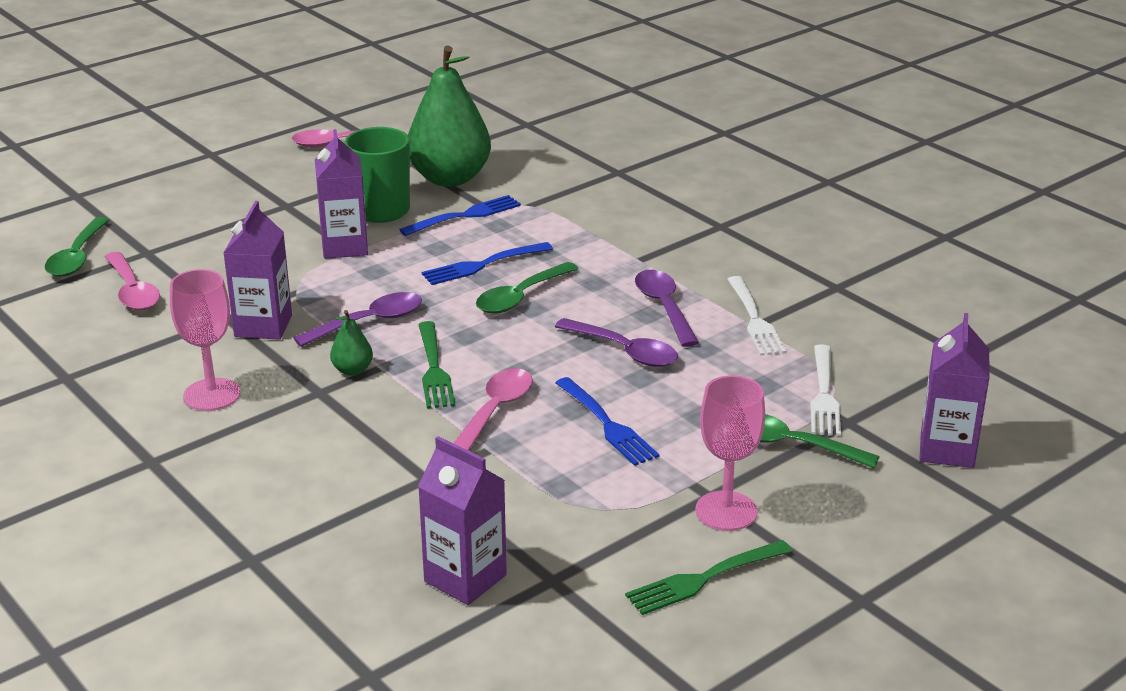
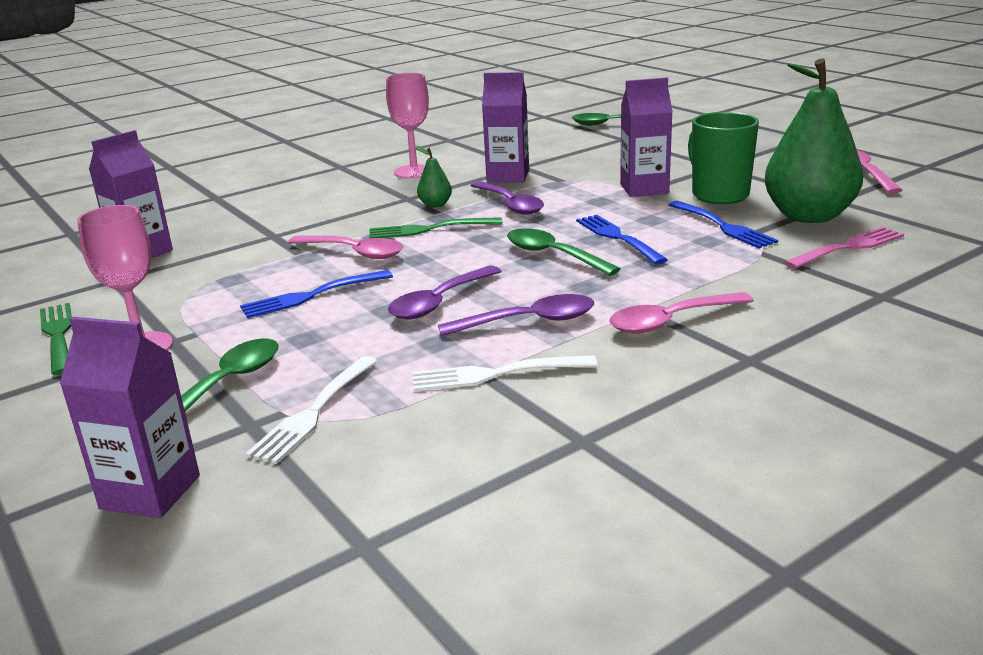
camera: 95 degrees right, 5 degrees down
(132, 291) = (562, 141): pink spoon -> pink spoon (671, 321)
(526, 172) = (847, 248): none -> pink fork
(823, 394) = (314, 411): white fork -> white fork turned 75 degrees counterclockwise

